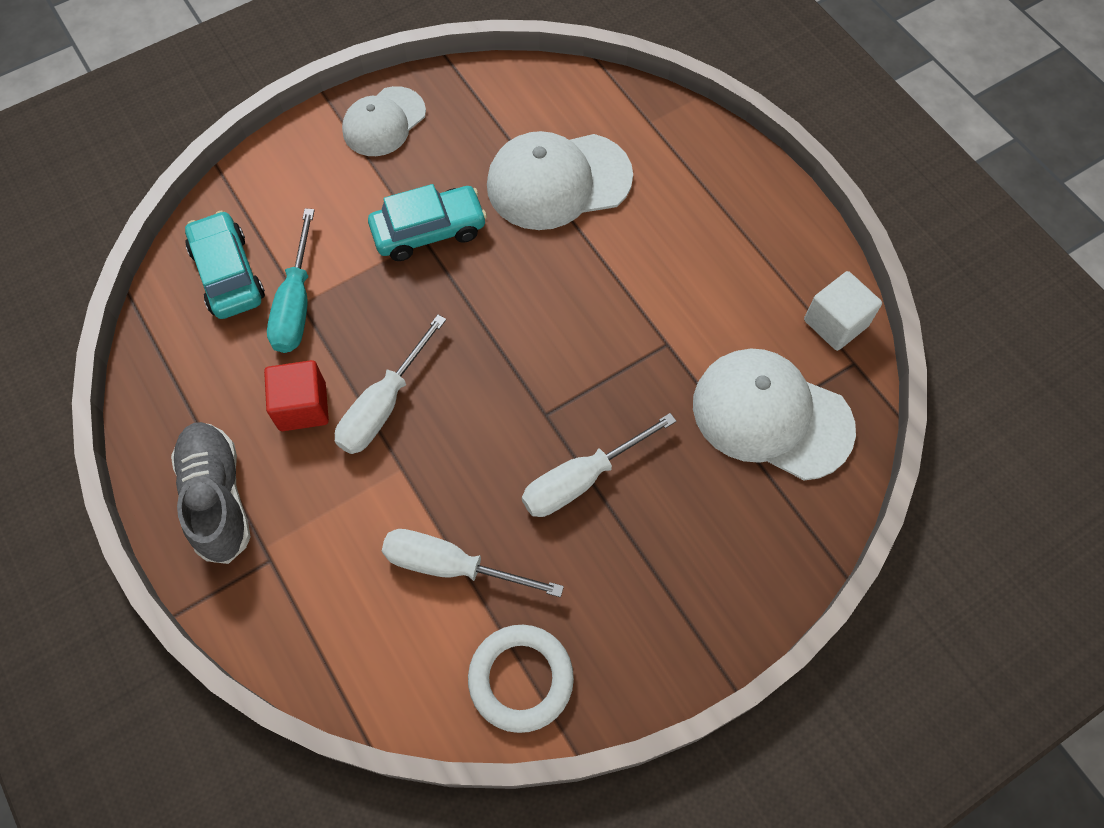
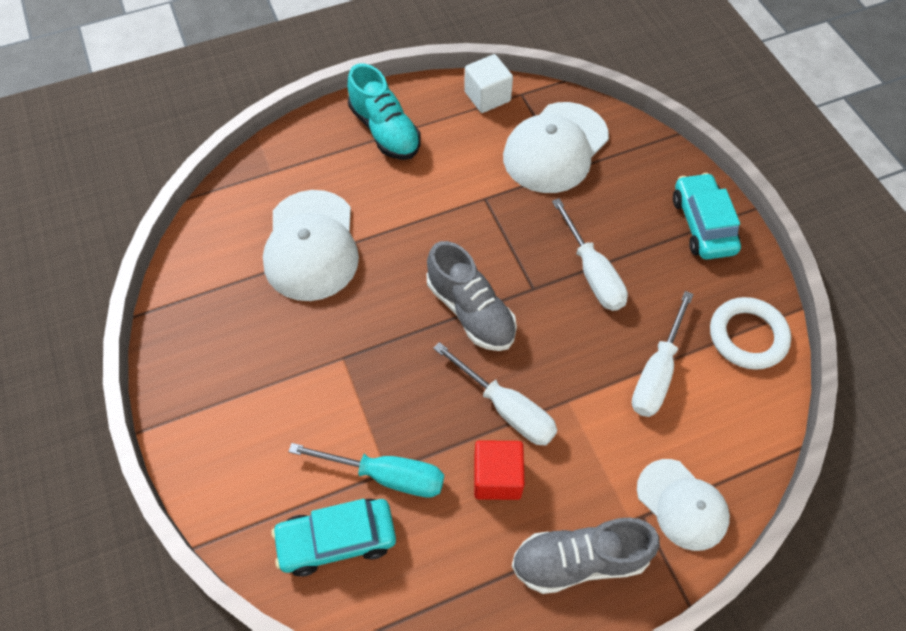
camera: 80 degrees left, 5 degrees down
(384, 122) = (197, 378): white cap -> white cap (682, 504)
(429, 231) = (334, 352): turquoise car -> turquoise car (702, 224)
(502, 352) = (471, 311): none -> grey shoe
(742, 220) = (385, 131): none -> turquoise shoe

